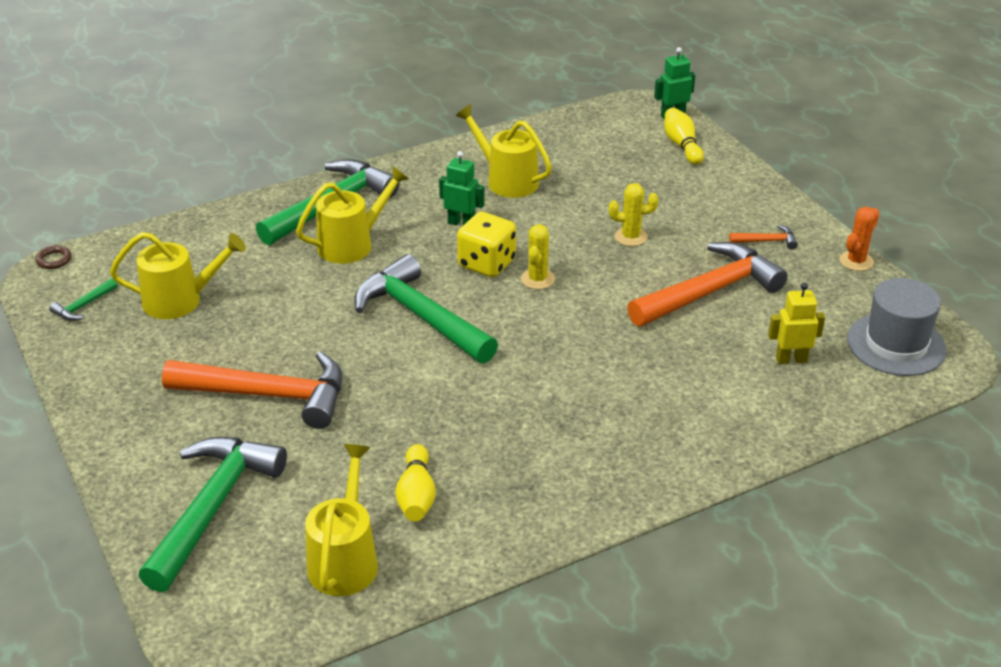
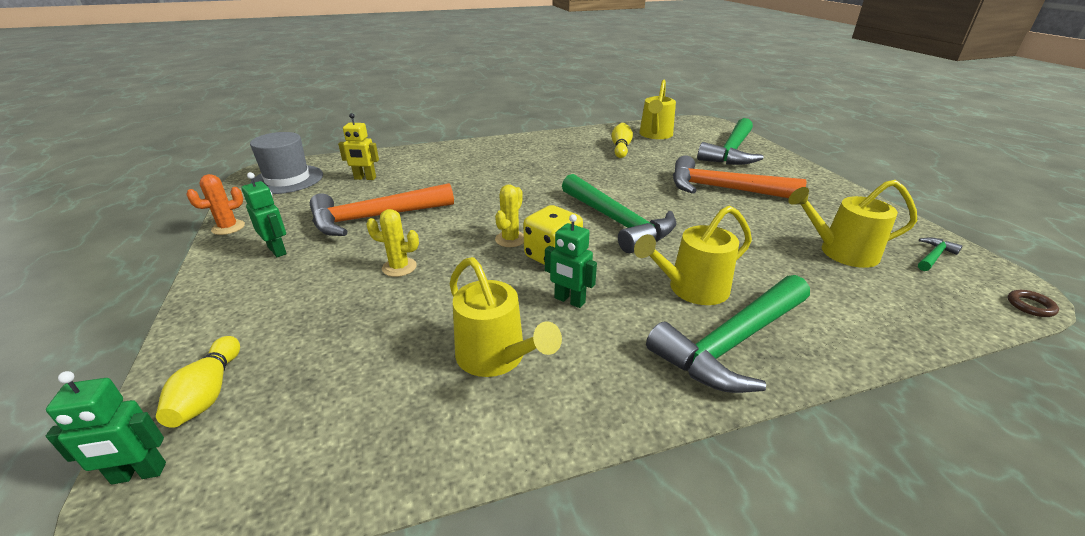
camera: 170 degrees left, 5 degrees down
(767, 241) = (277, 250): orange hammer -> green robot

